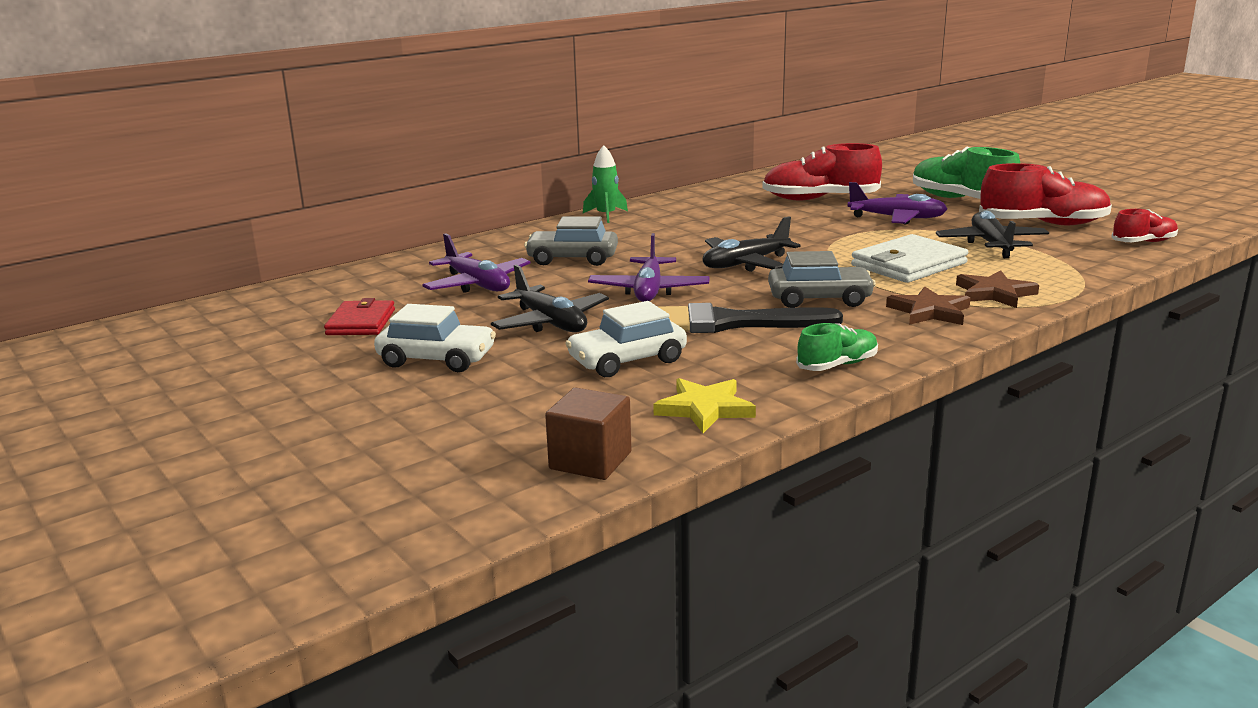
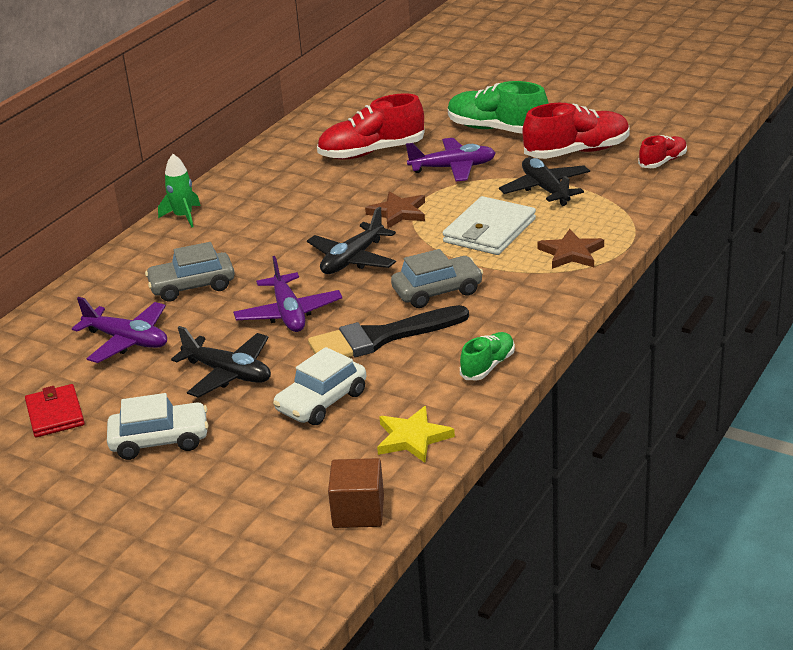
camera: 20 degrees left, 10 degrees up
(929, 311) = (530, 287): brown star -> brown star (398, 213)

